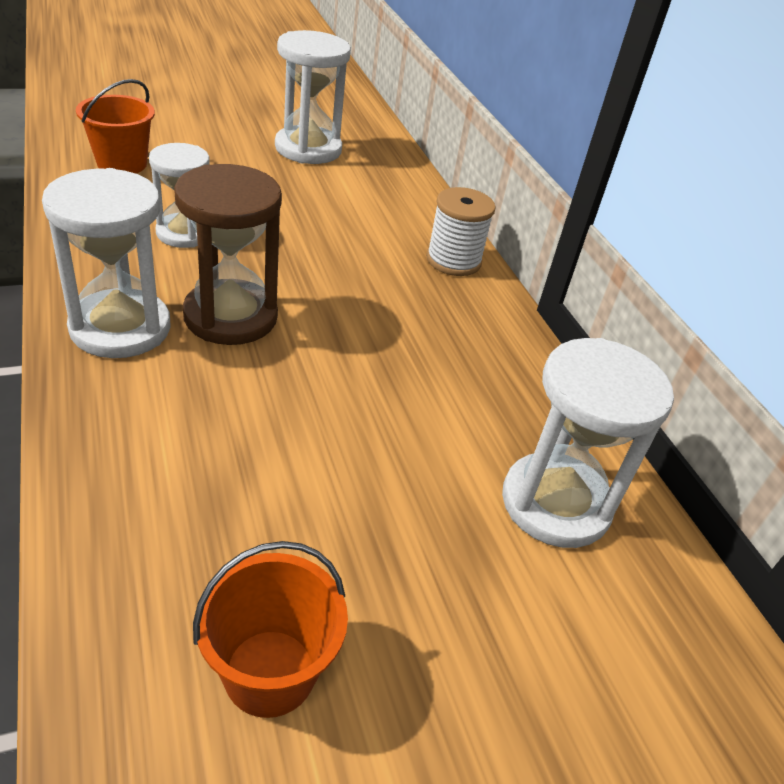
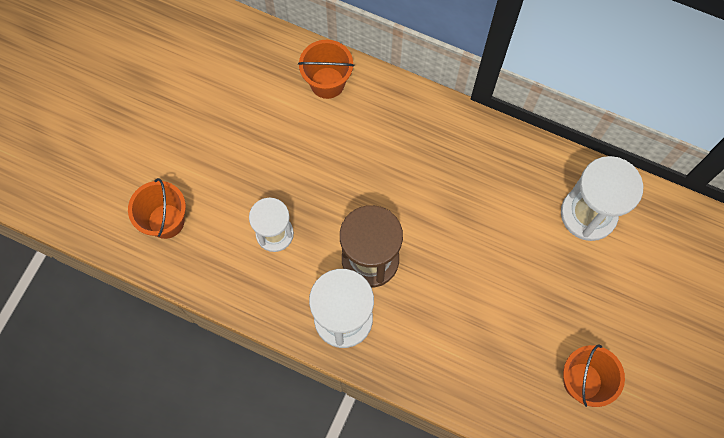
camera: 40 degrees left, 30 degrees up
(308, 149) = (221, 89): white hourglass -> none
(405, 204) = (327, 83): none -> orange bucket
(453, 260) = (401, 104): white spool -> none

